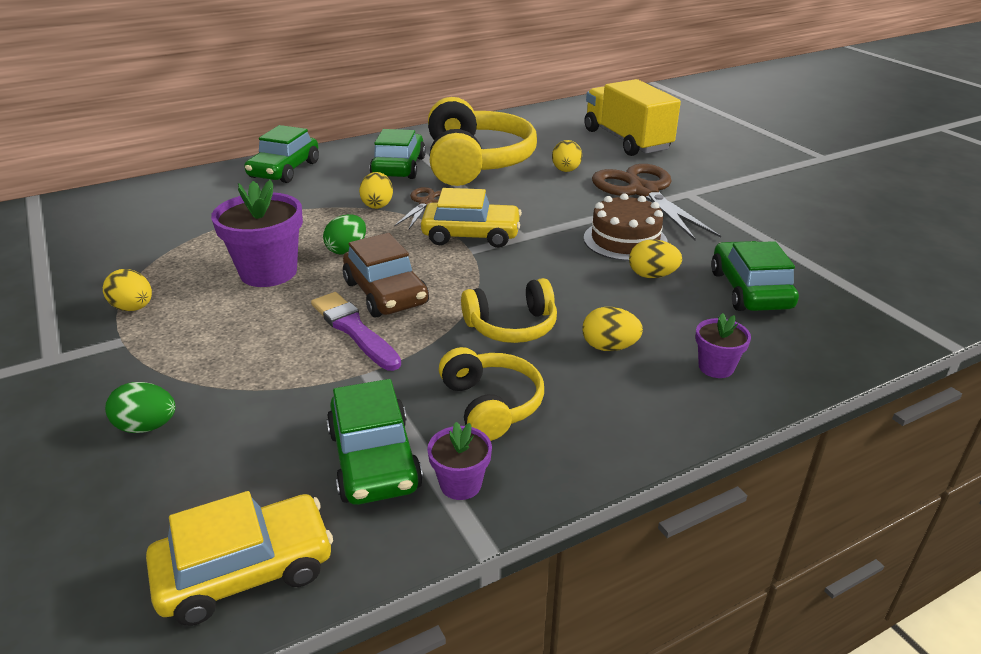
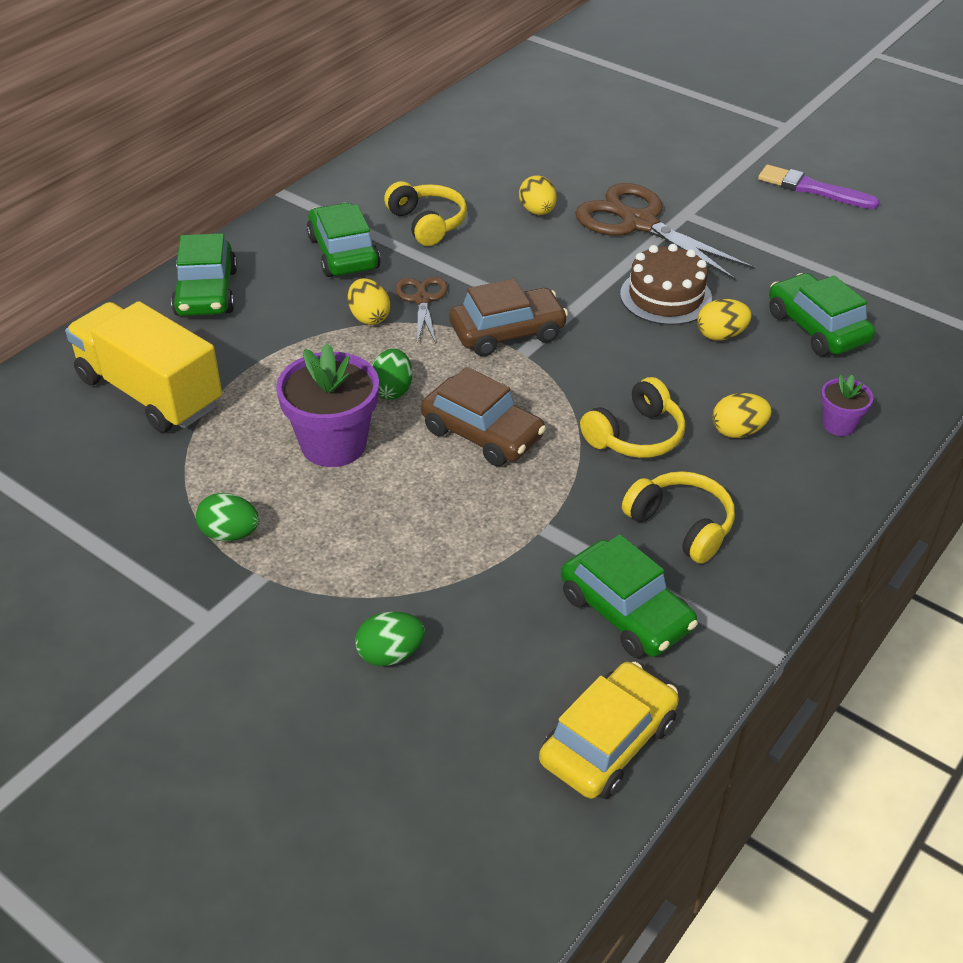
camera: 25 degrees left, 10 degrees up
(133, 308) = (230, 534): yellow egg -> green egg
(354, 330) = (489, 486): purple brush -> purple brush (812, 189)
(460, 484) = (714, 608): purple flower pot -> none
(471, 235) = (507, 332): yellow car -> brown car
(476, 162) = (427, 223): yellow headphones -> yellow headphones, size x0.53
(626, 140) = (570, 147): yellow truck -> yellow truck (150, 392)

